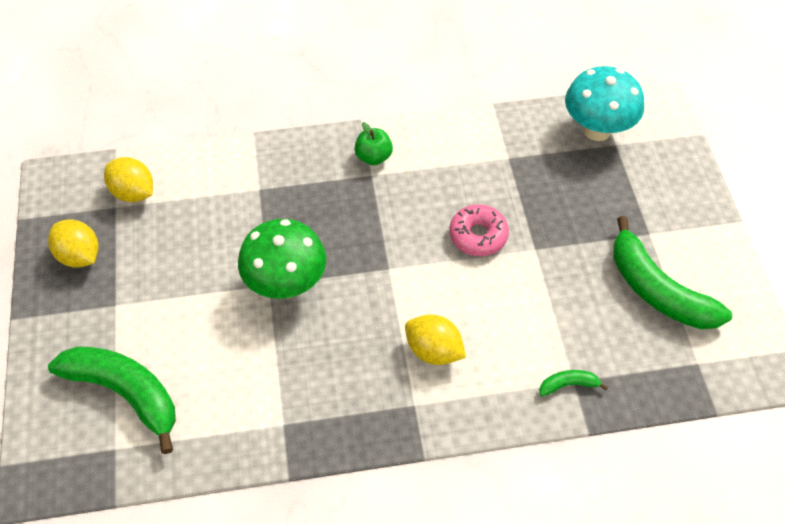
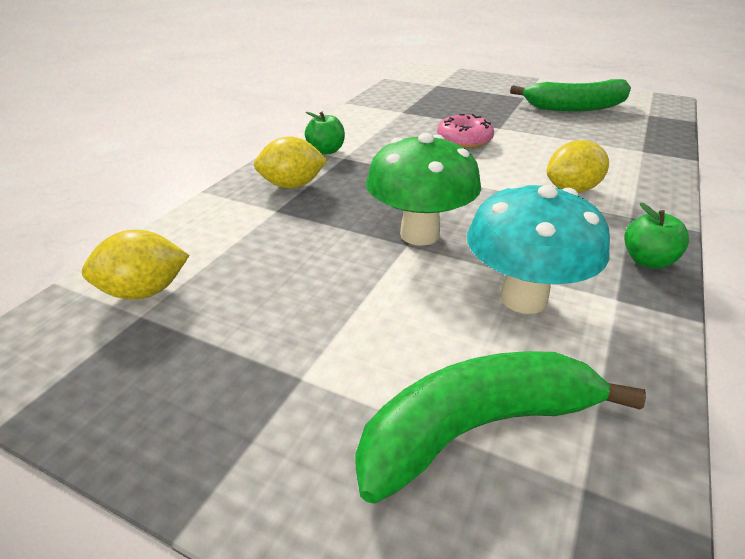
camera: 55 degrees left, 20 degrees down
(79, 256) = (168, 383): yellow lemon -> yellow lemon (292, 185)
(346, 431) = (647, 261): none -> green apple
(568, 385) = (645, 153): green banana -> none
(597, 130) = (417, 85): turquoise mushroom -> turquoise mushroom (523, 298)

